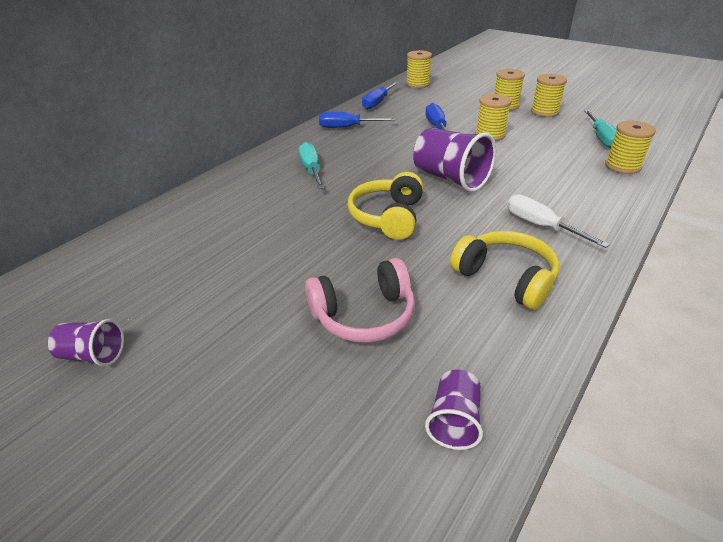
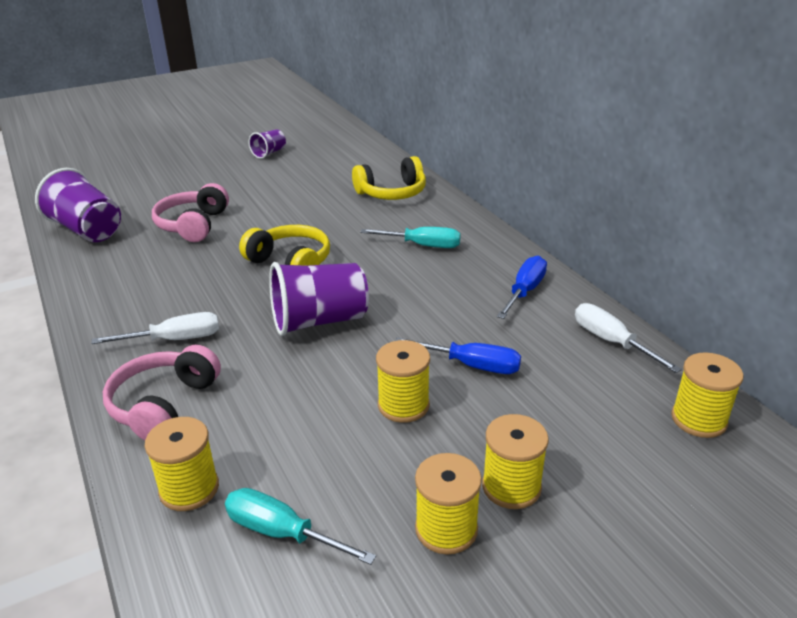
camera: 115 degrees right, 5 degrees down
(377, 102) = (612, 342): blue screwdriver -> white screwdriver
(454, 420) = (87, 230): purple cup -> purple cup, size x1.86
(506, 278) = (146, 289): yellow headphones -> yellow headphones (392, 193)
(595, 199) = (164, 405): none -> pink headphones

